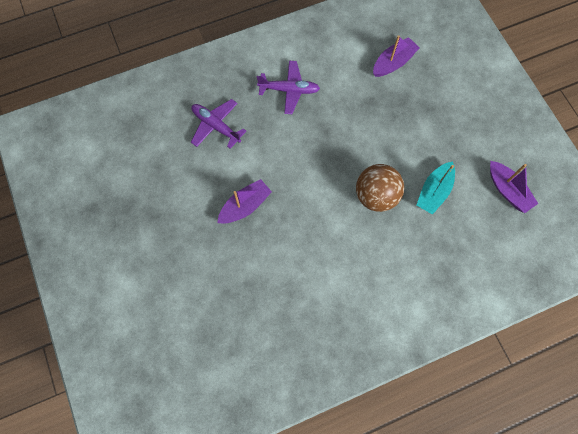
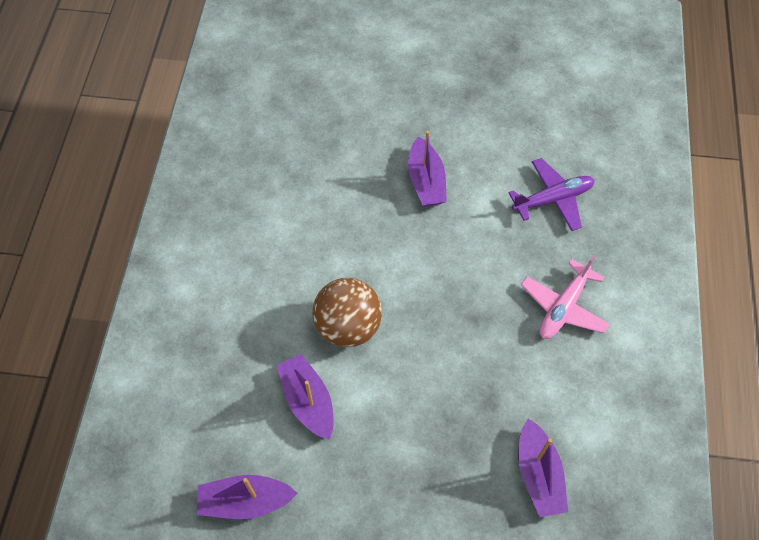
camera: 120 degrees right, 10 degrees down
(289, 90) = (563, 307): purple plane -> pink plane
(434, 191) = (308, 401): turquoise boat -> purple boat

